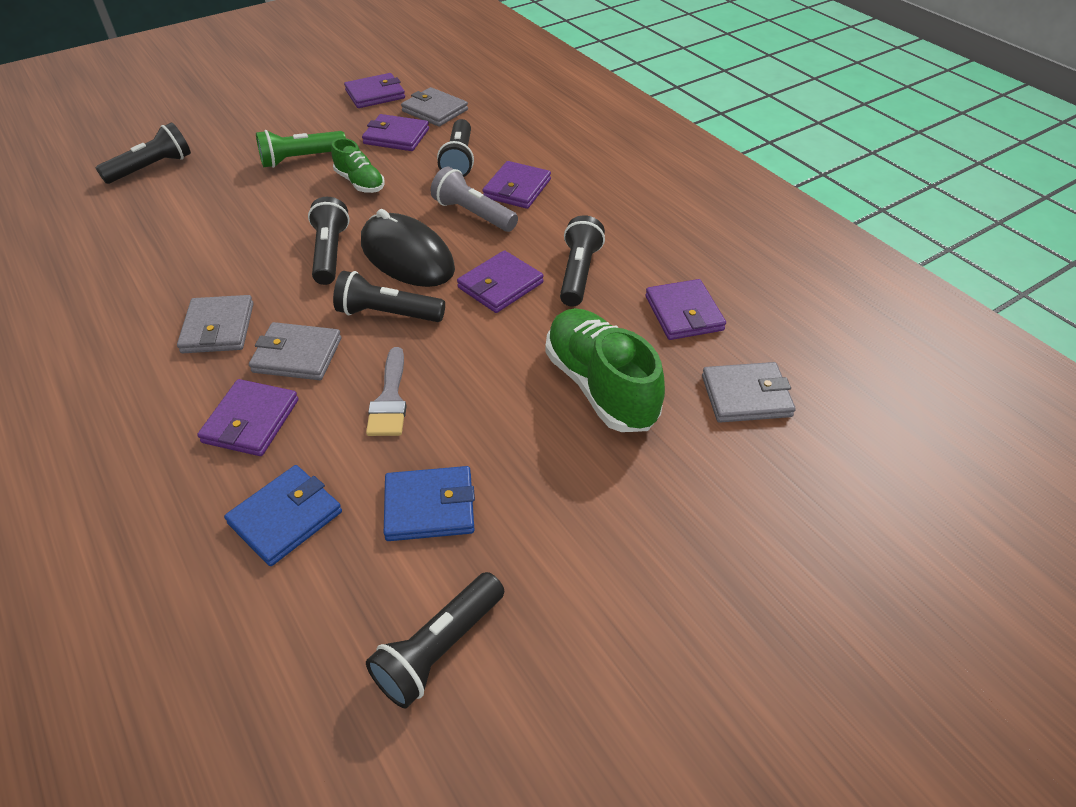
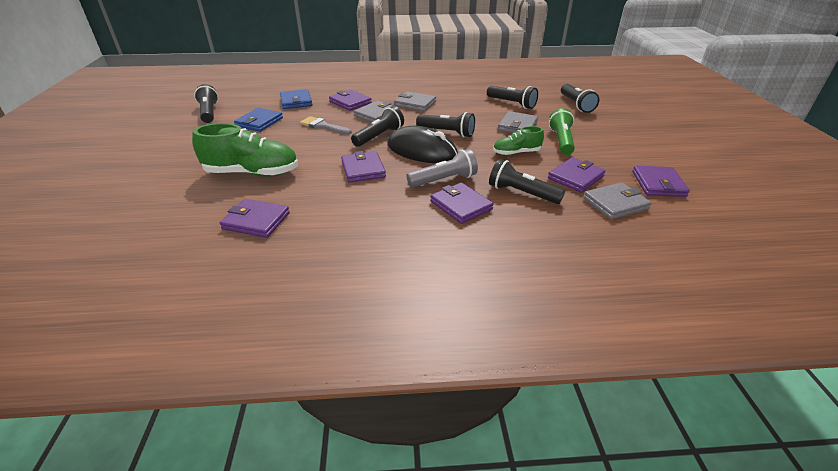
camera: 120 degrees right, 10 degrees down
(407, 256) = (421, 150): black mouse -> black mouse turned 45 degrees clockwise
(579, 273) = (341, 197): black flashlight -> black flashlight (512, 104)
(746, 396) = (174, 213): grey wallet -> grey wallet (517, 126)

